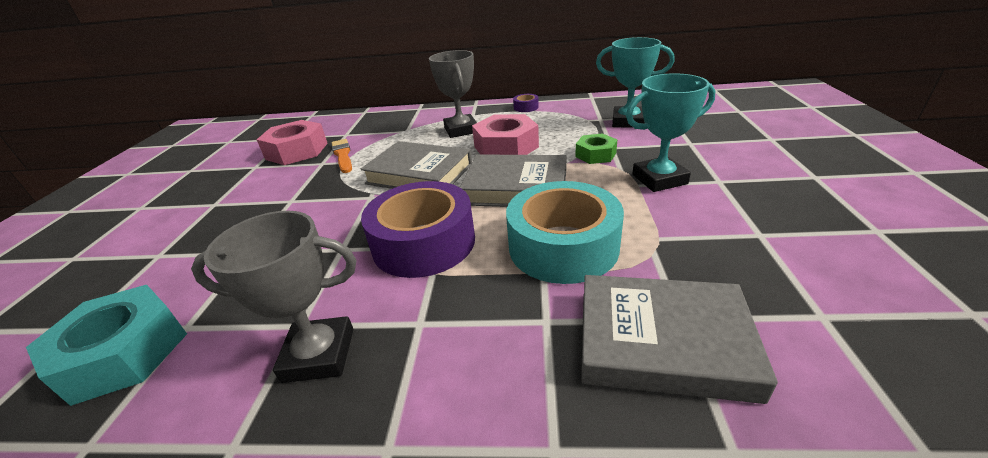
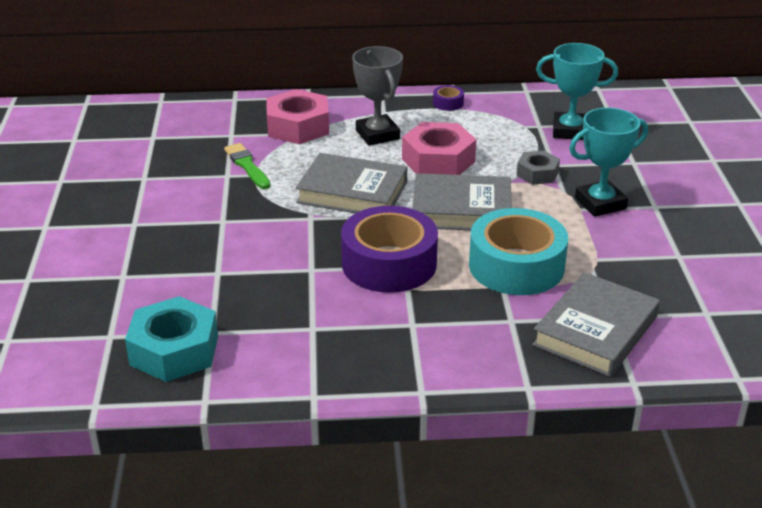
camera: 10 degrees left, 0 degrees up
(297, 151) = (183, 158): pink nut -> pink nut (298, 127)
(319, 355) = (342, 346): grey trophy -> none
(342, 155) = (247, 165): orange brush -> green brush
(595, 155) = (537, 173): green nut -> grey nut
(662, 342) = (595, 331): grey book -> grey book turned 60 degrees counterclockwise

